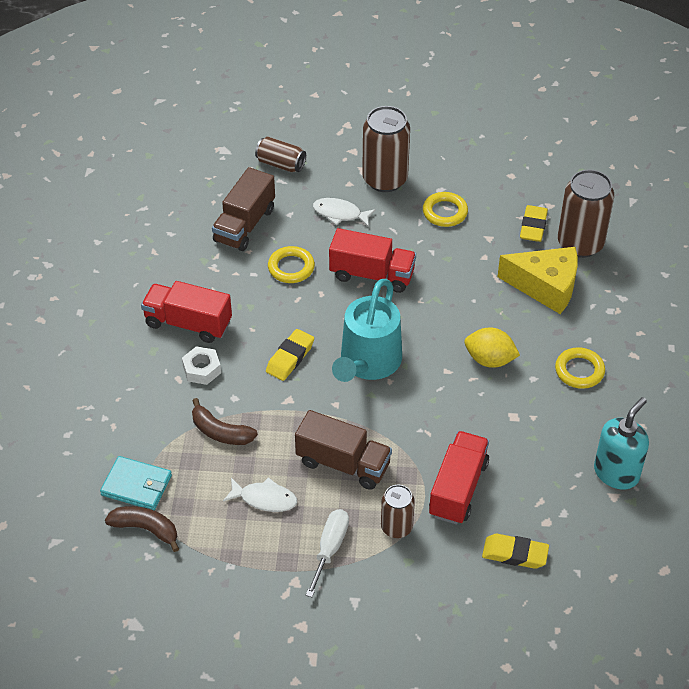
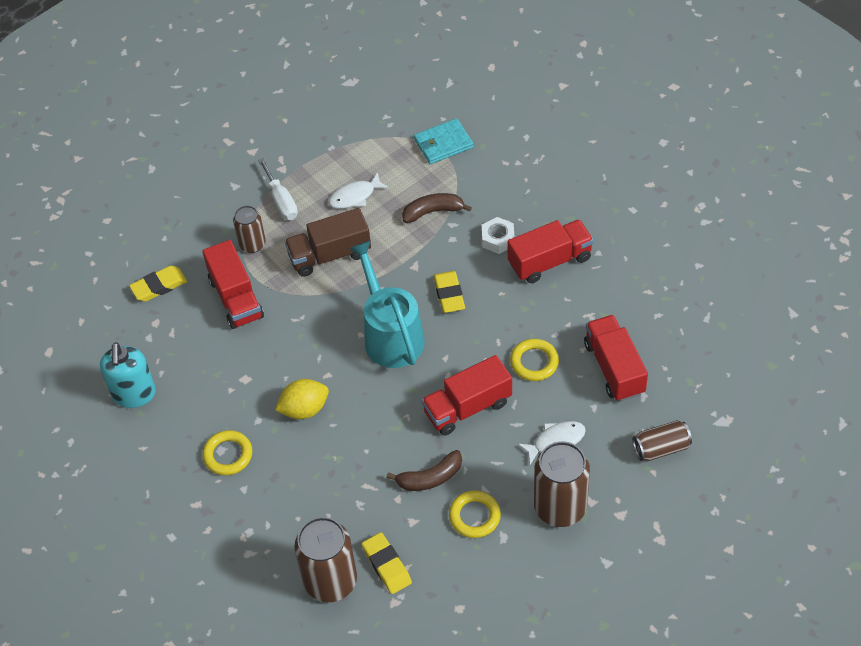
camera: 140 degrees right, 5 degrees up
(146, 529) = (406, 127): brown banana -> brown banana (430, 478)
(244, 225) = (614, 368): brown truck -> red truck
(545, 286) = (321, 511): yellow cheese -> none

